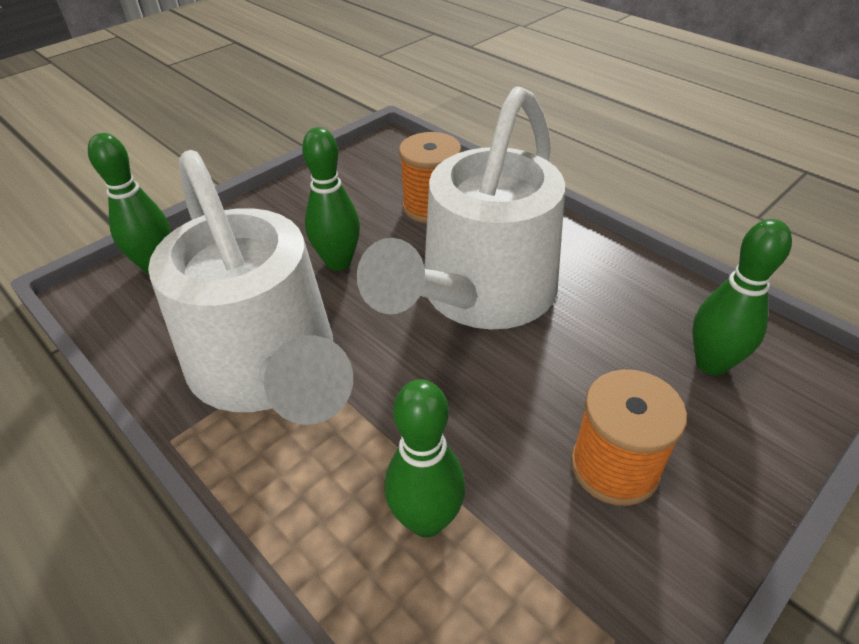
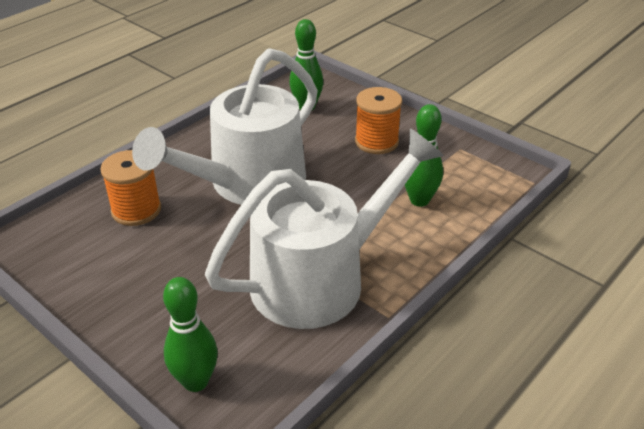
camera: 95 degrees left, 5 degrees down
(338, 262) = (204, 256): green bowling pin -> none
(480, 295) = (248, 184): white watering can -> white watering can turned 105 degrees clockwise

